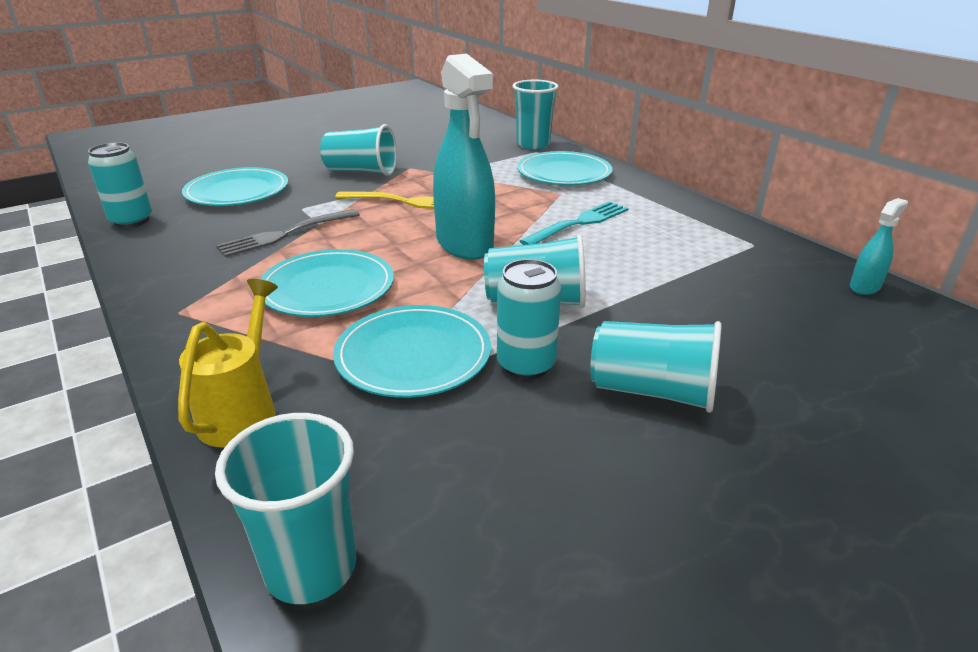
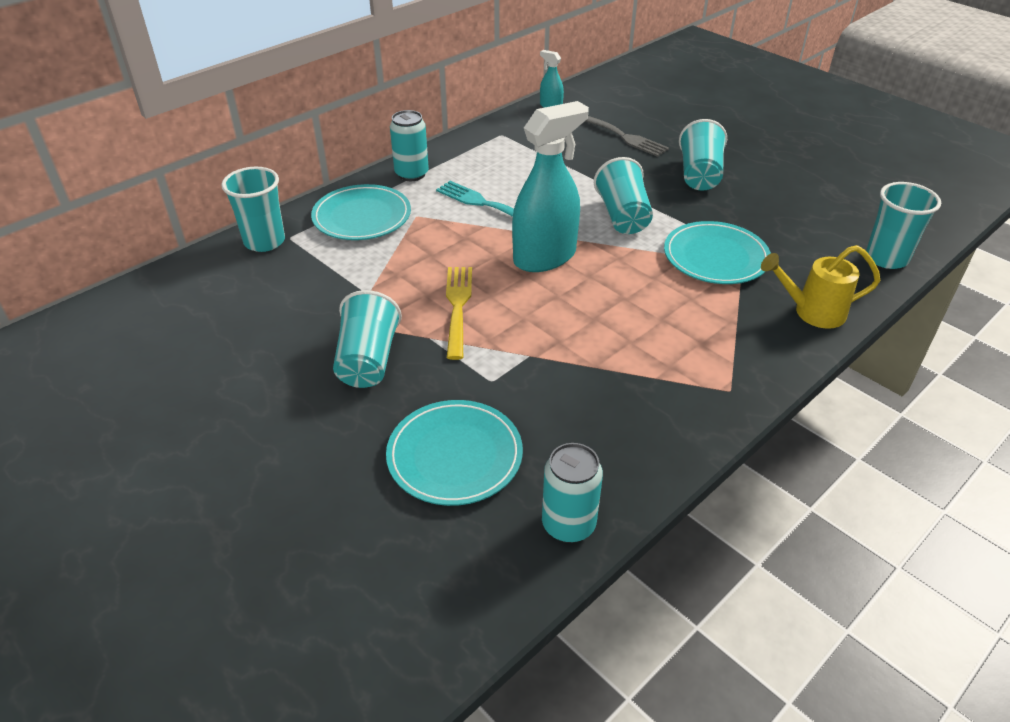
camera: 100 degrees left, 10 degrees up
(286, 234) = (560, 372): grey fork -> grey fork (622, 136)
(327, 288) = (651, 316): turquoise plate -> none
(526, 365) = (700, 215): turquoise can -> turquoise can (411, 174)

